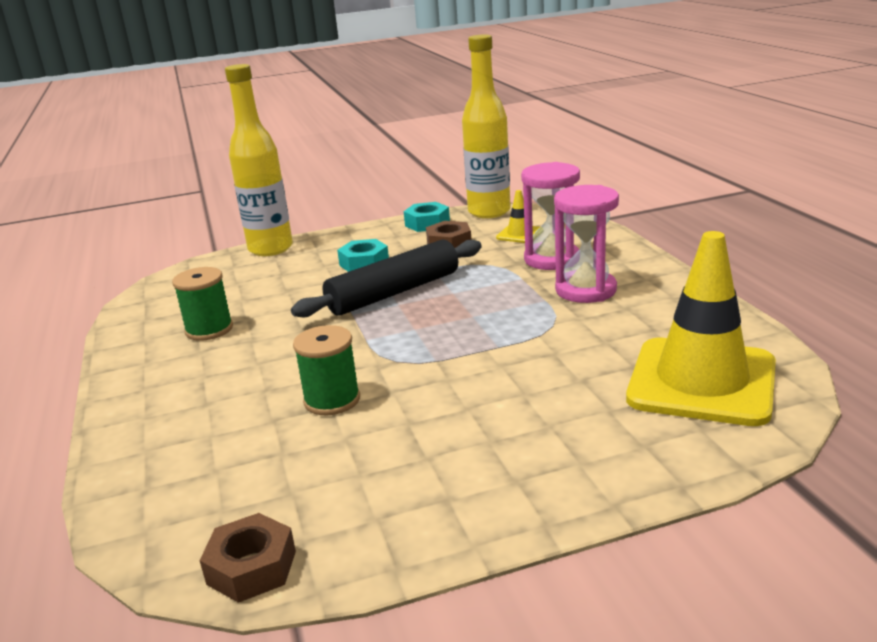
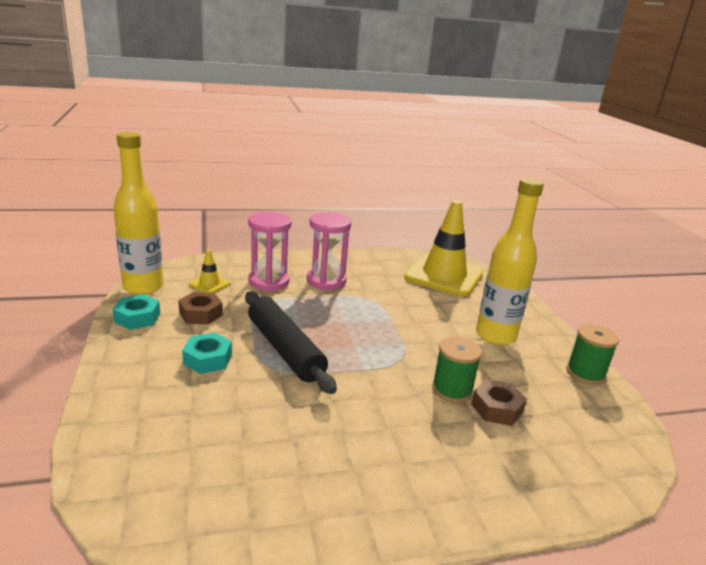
camera: 90 degrees left, 0 degrees up
(209, 329) = (307, 464): green spool -> green spool (585, 373)
(251, 567) = (627, 426): brown nut -> brown nut (497, 408)
(270, 249) = (103, 421): yellow bottle -> yellow bottle (495, 336)

